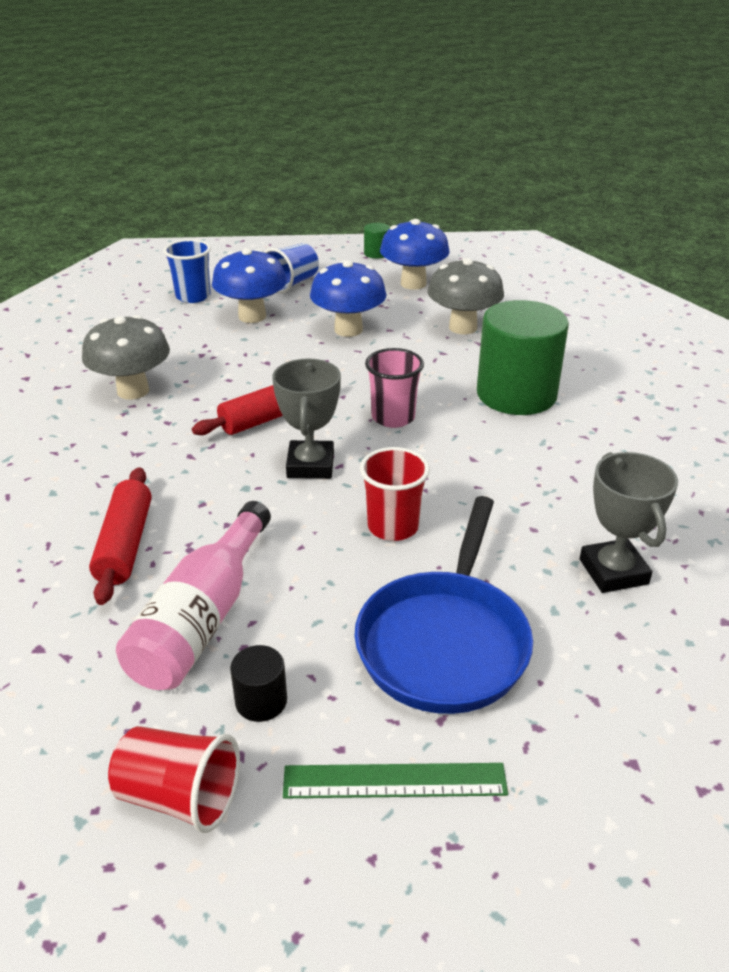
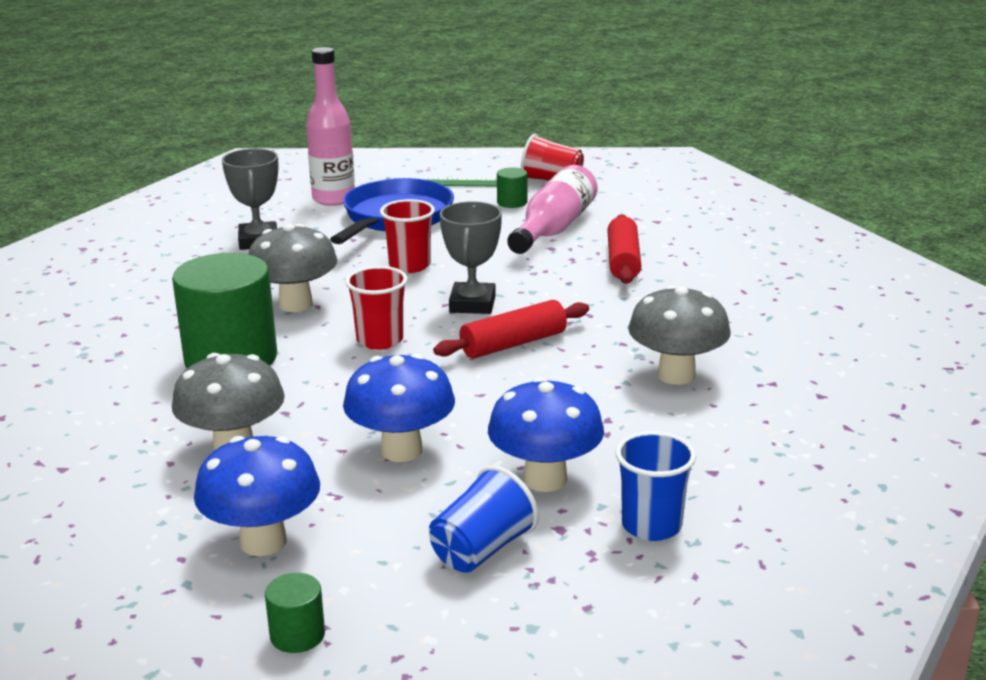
camera: 175 degrees left, 10 degrees down
(261, 701) = (512, 202): black cylinder -> green cylinder
(393, 417) = (380, 340): pink cup -> red cup
(496, 459) = (296, 304): none -> grey mushroom
(570, 702) = (333, 199): none -> pink bottle

